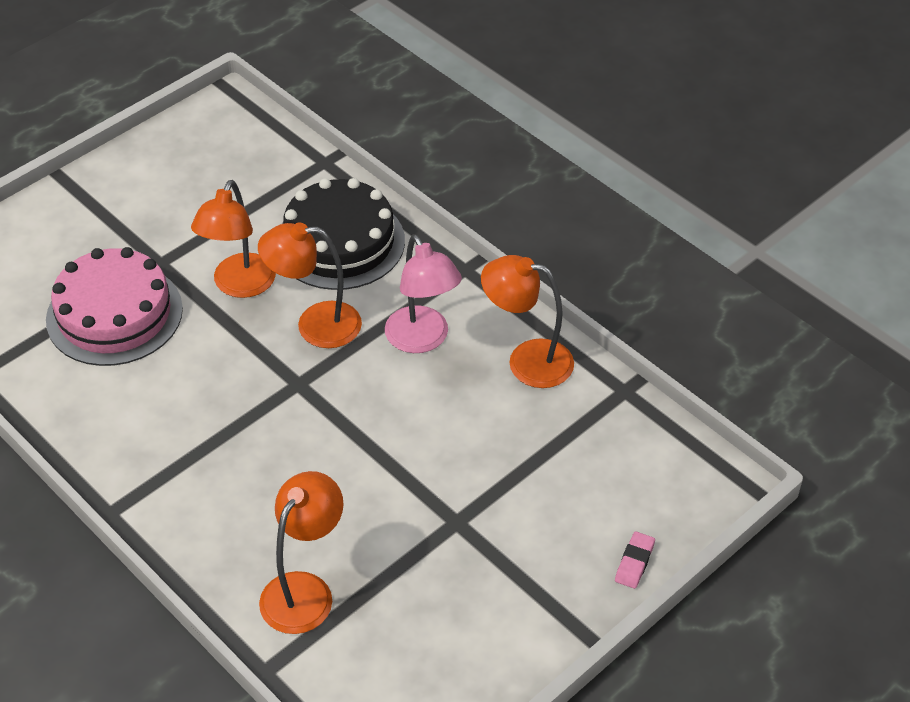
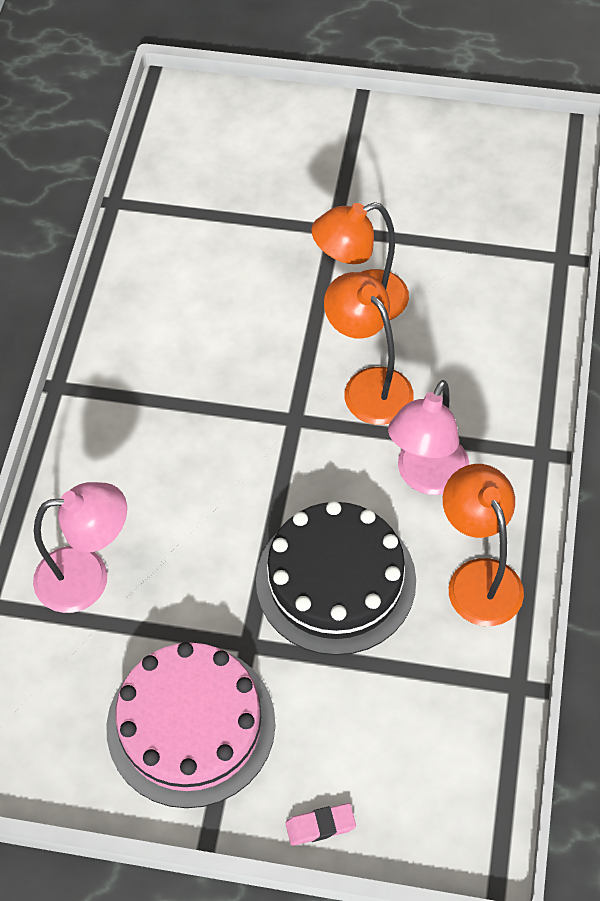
camera: 55 degrees right, 10 degrees up
(114, 314) = (252, 241): pink cake -> pink cake (191, 725)
(304, 590) = (87, 577): orange lamp -> pink lamp
(340, 242) = (479, 336): black cake -> black cake (335, 580)

